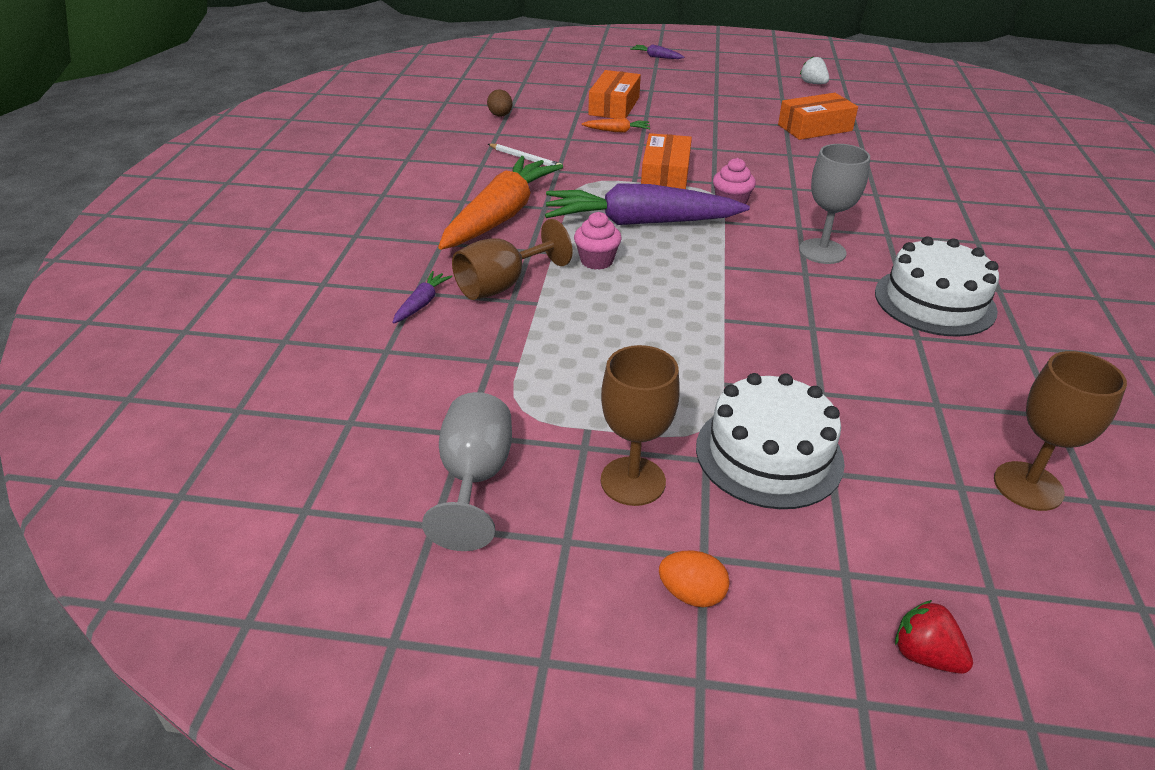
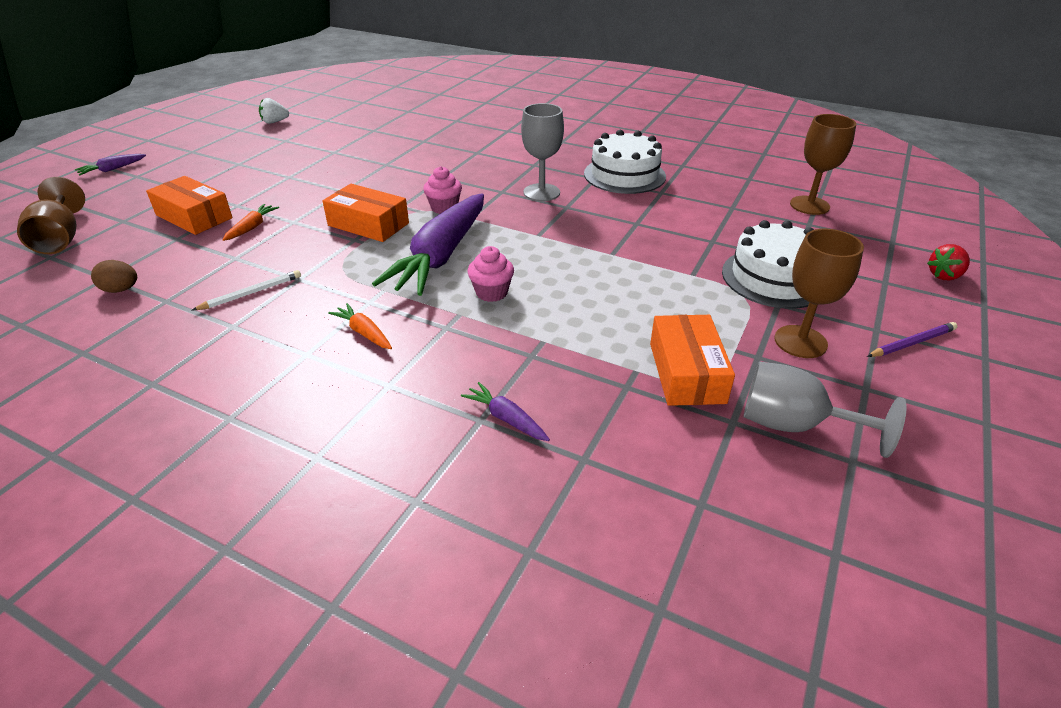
camera: 70 degrees left, 0 degrees up
(501, 216) = (364, 332): orange carrot -> orange carrot, size x0.41
(502, 285) = (501, 356): brown goblet -> brown goblet (60, 239)
(691, 594) = (912, 343): orange egg -> purple pencil
(814, 128) = (353, 143): orange box -> orange box (686, 372)

